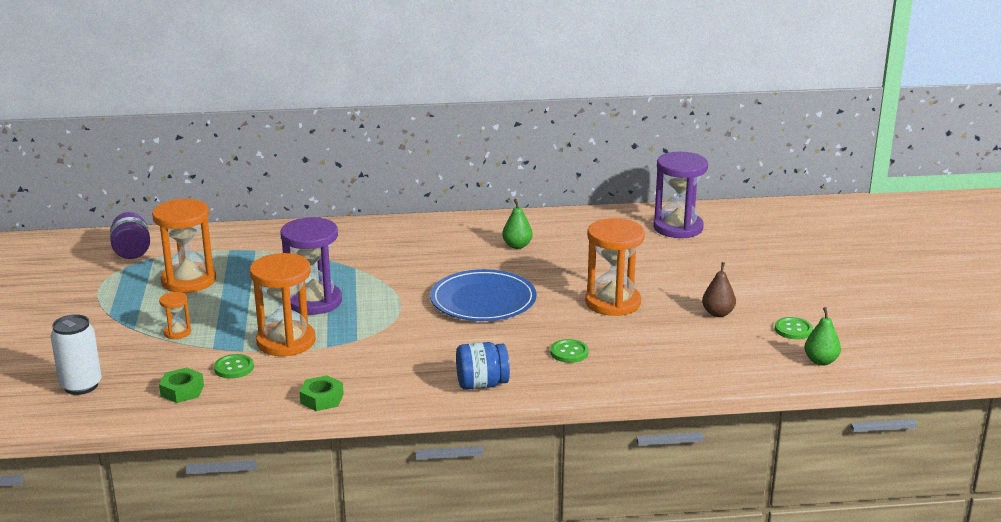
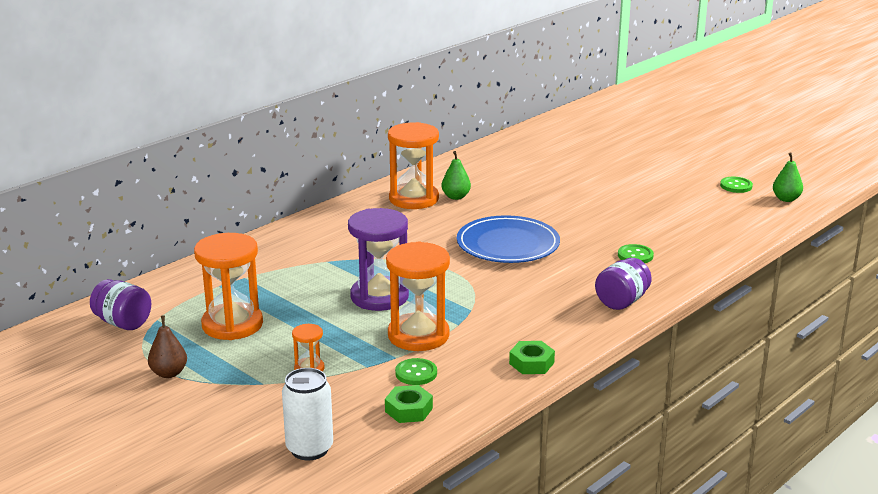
camera: 40 degrees left, 0 degrees up
(482, 384) = (622, 301): blue jar -> purple jar
(613, 303) = (598, 211): orange hourglass -> orange hourglass (414, 199)
(678, 228) = (543, 146): purple hourglass -> none
(718, 313) = (675, 193): brown pear -> brown pear (169, 373)

